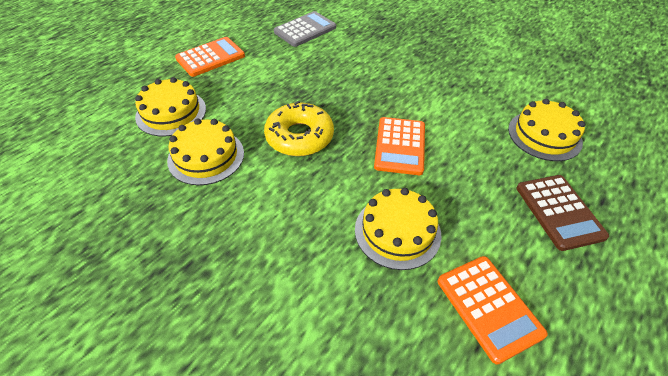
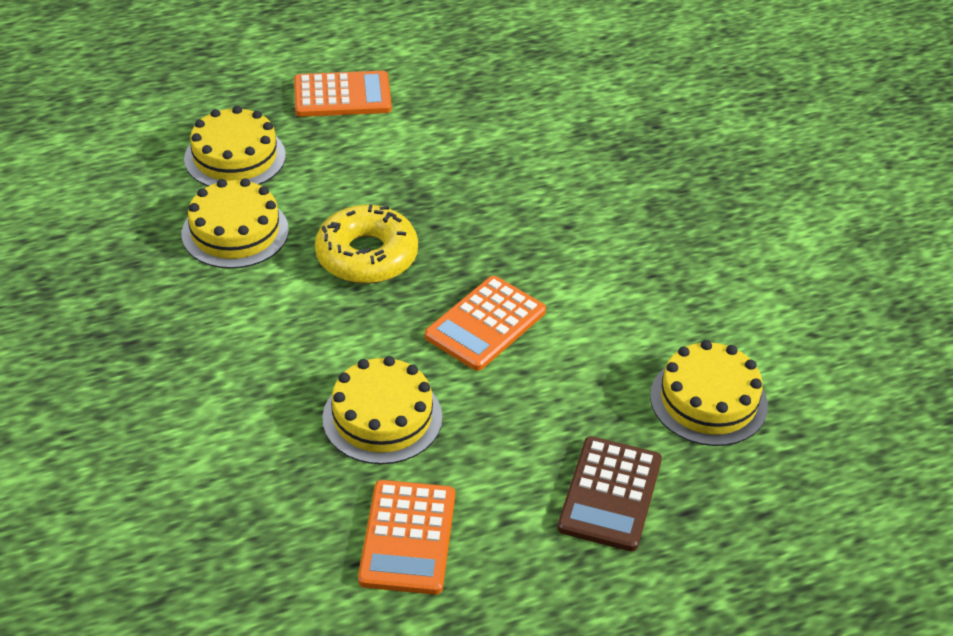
camera: 30 degrees right, 5 degrees down
(305, 30) = (513, 101): grey calculator -> none

